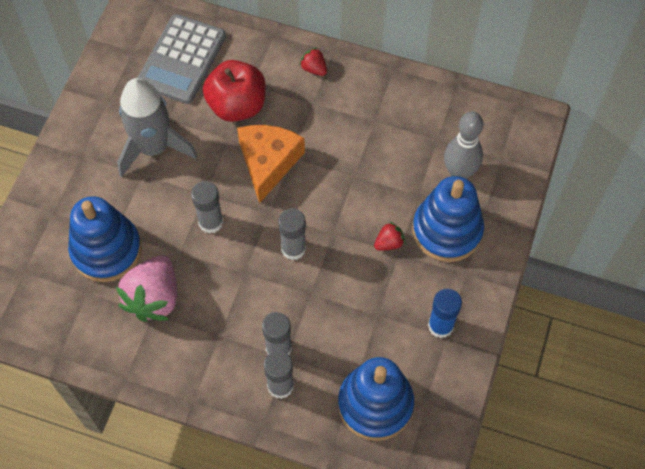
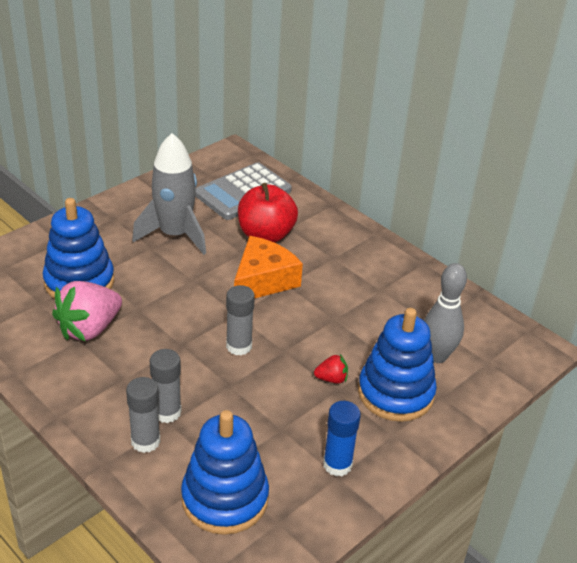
camera: 25 degrees right, 25 degrees down
(211, 222) = (181, 299): grey glue stick -> none
(314, 69) = (350, 237): red strawberry -> none

